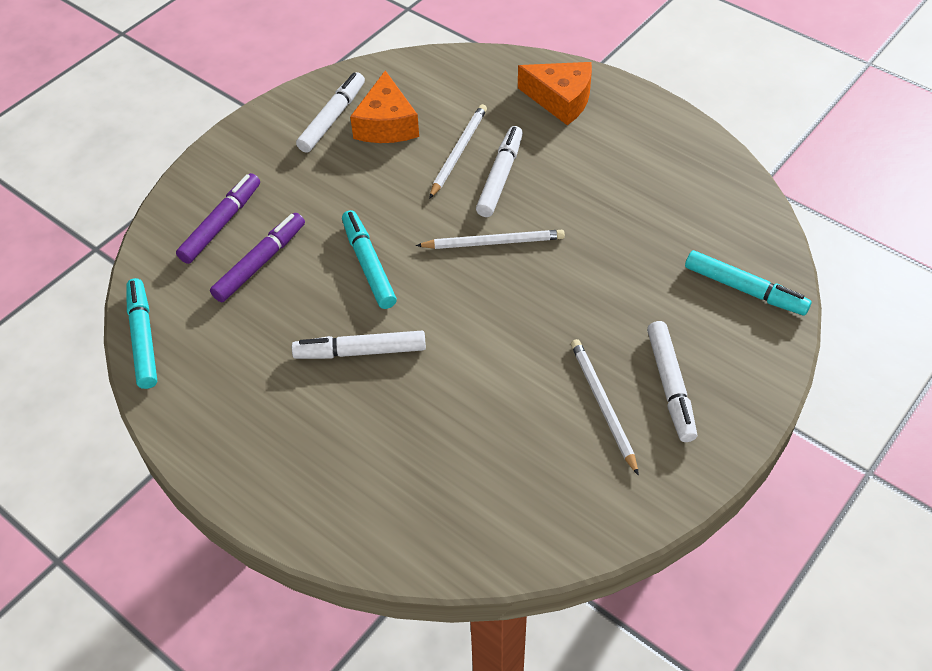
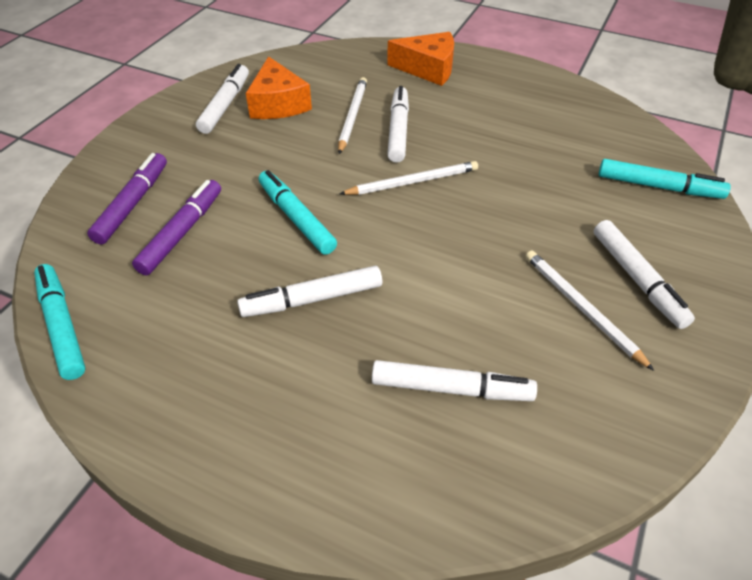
camera: 15 degrees left, 5 degrees down
(455, 457) = (451, 389): none -> white marker

